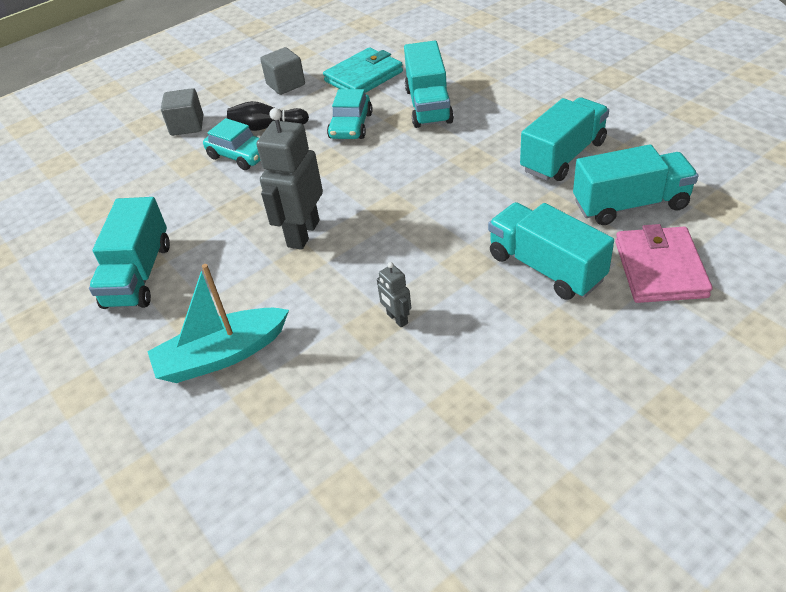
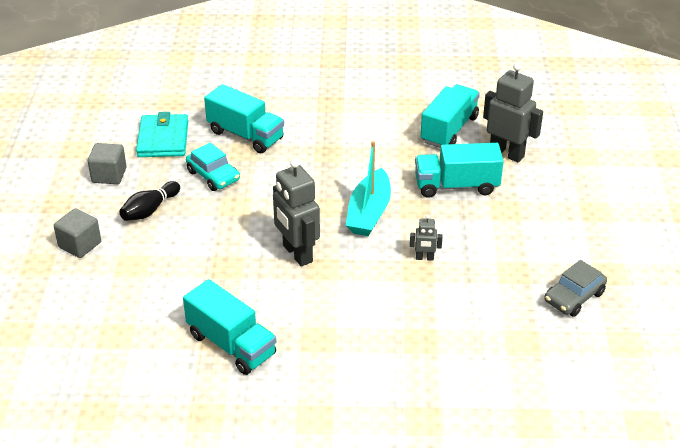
camera: 55 degrees left, 5 degrees down
(221, 355) = (363, 340): turquoise boat -> turquoise boat (369, 213)
(240, 155) = (164, 238): turquoise car -> none
(480, 493) = (574, 297): none -> grey car
(563, 156) = (377, 123): turquoise truck -> none
(660, 269) = (507, 153): pink wallet -> grey robot

